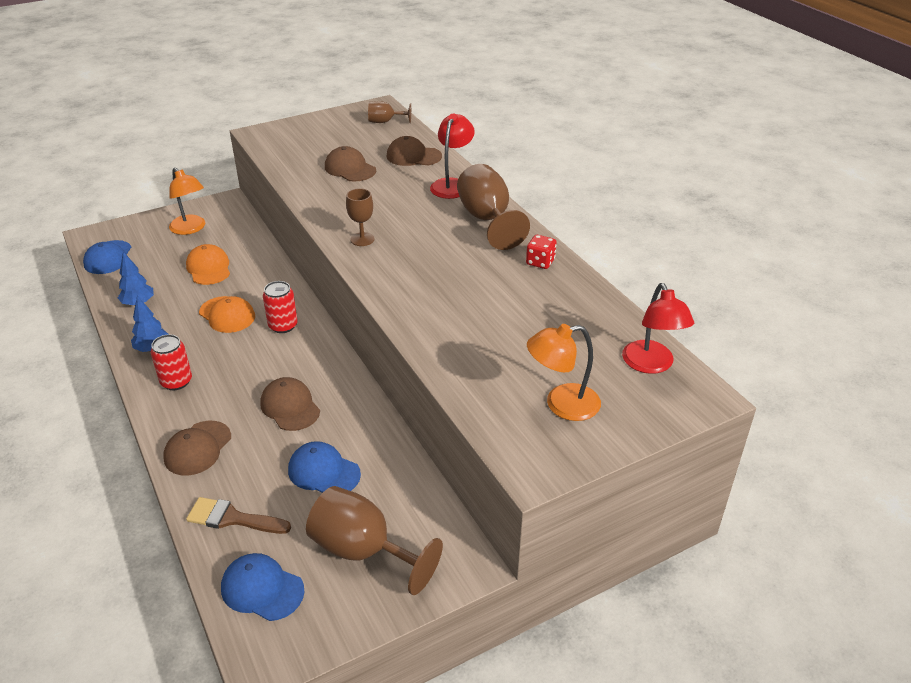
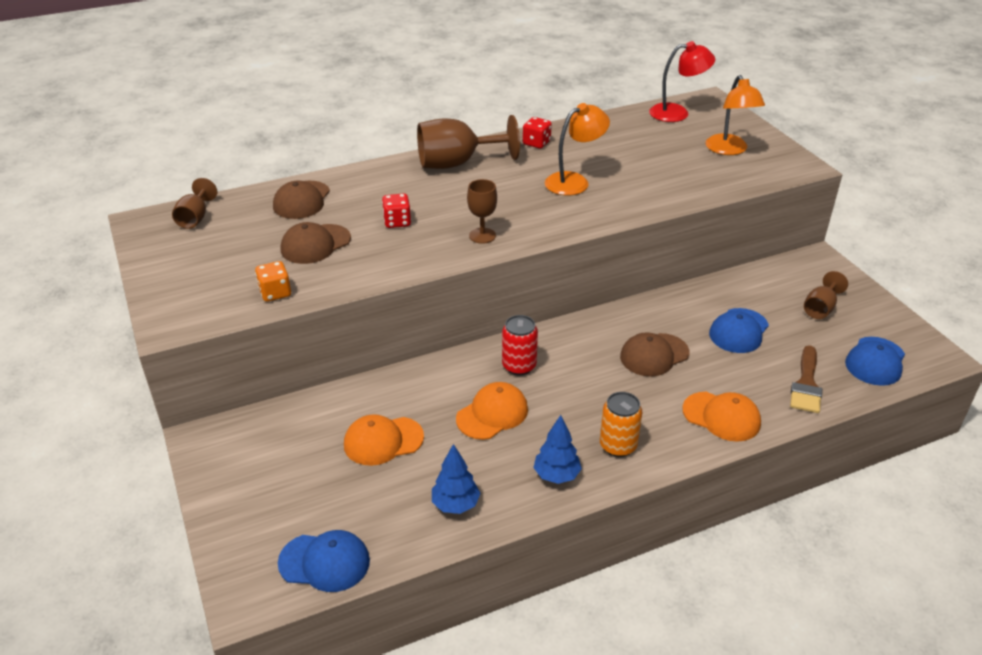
camera: 85 degrees left, 0 degrees up
(176, 381) = (618, 446): red can -> orange can
(191, 229) = (270, 471): orange lamp -> orange lamp (574, 181)
(198, 448) = (721, 416): brown cap -> orange cap
(288, 161) = (275, 293): none -> orange dice
(363, 551) = (820, 308): brown goblet -> brown goblet, size x0.54
(383, 198) = (397, 222): none -> red dice
(452, 184) = (379, 179): red lamp -> none

